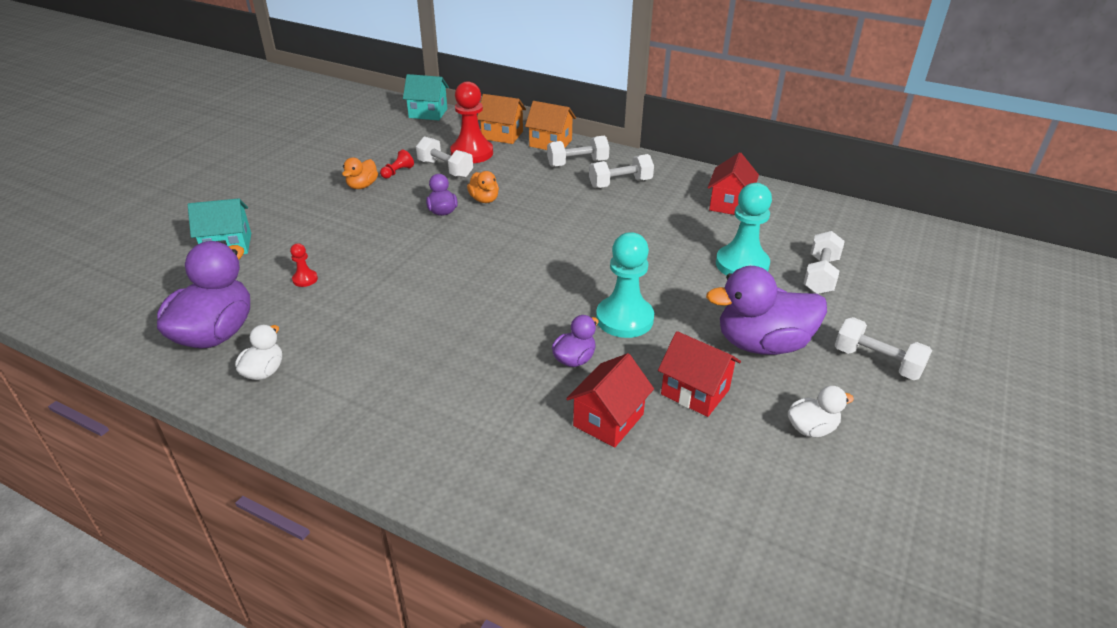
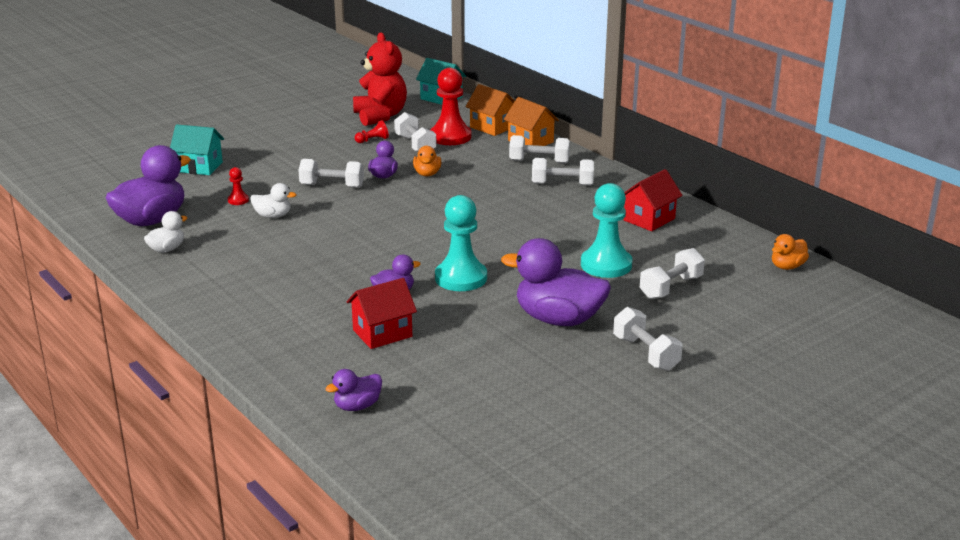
camera: 25 degrees right, 10 degrees down
(362, 186) = (335, 145): orange duck -> orange duck (787, 266)
(384, 143) = (380, 116): none -> red teddy bear
(397, 236) = (332, 186): none -> white dumbbell
(671, 543) = (357, 406): none -> purple duck
(695, 392) = (467, 334): red house -> none
(811, 428) = (536, 377): white duck -> white duck (273, 216)

